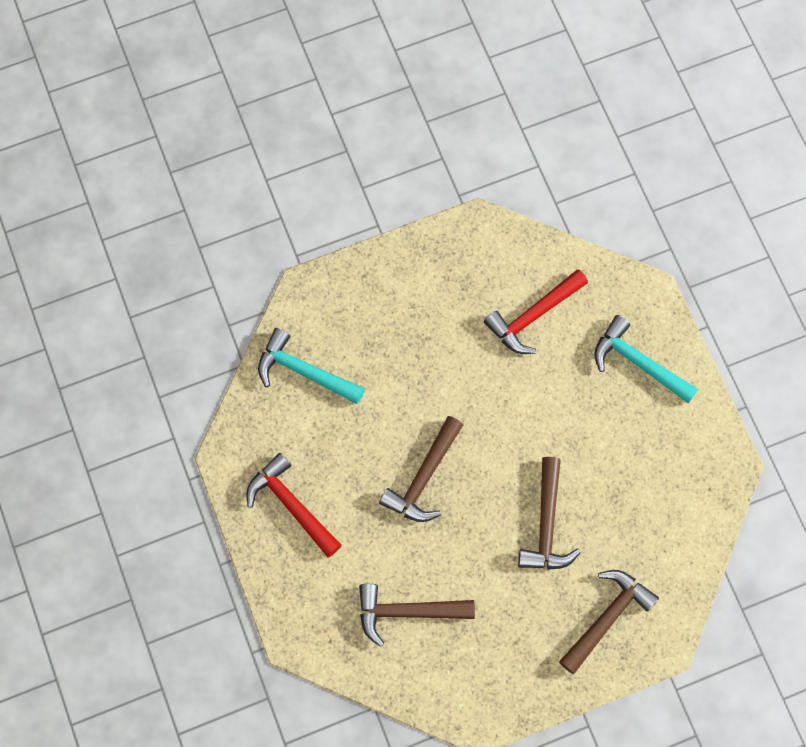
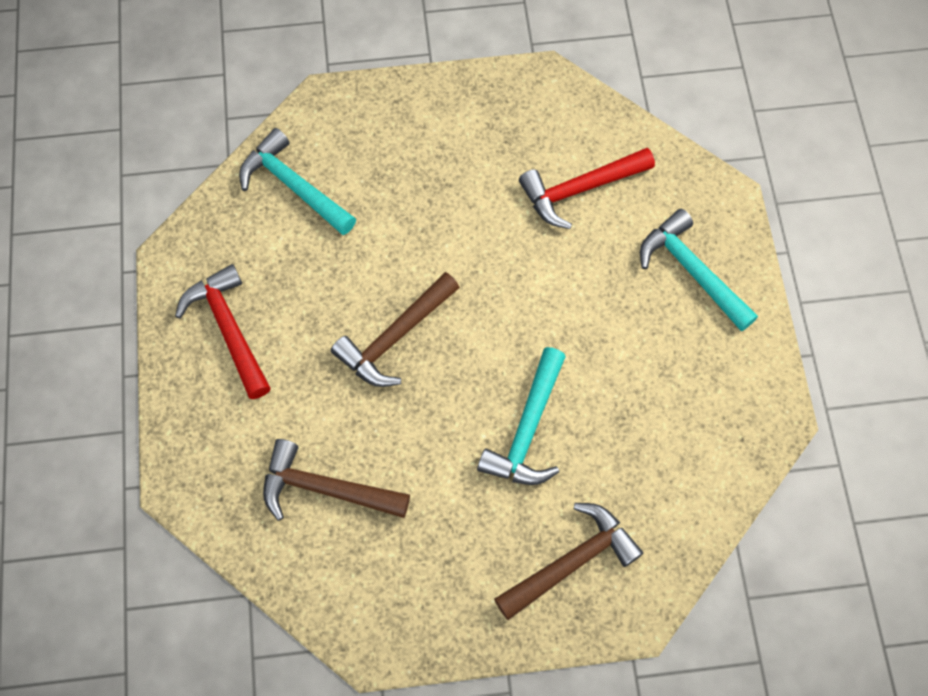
camera: 15 degrees right, 5 degrees down
(546, 524) = (527, 429): brown hammer -> turquoise hammer

